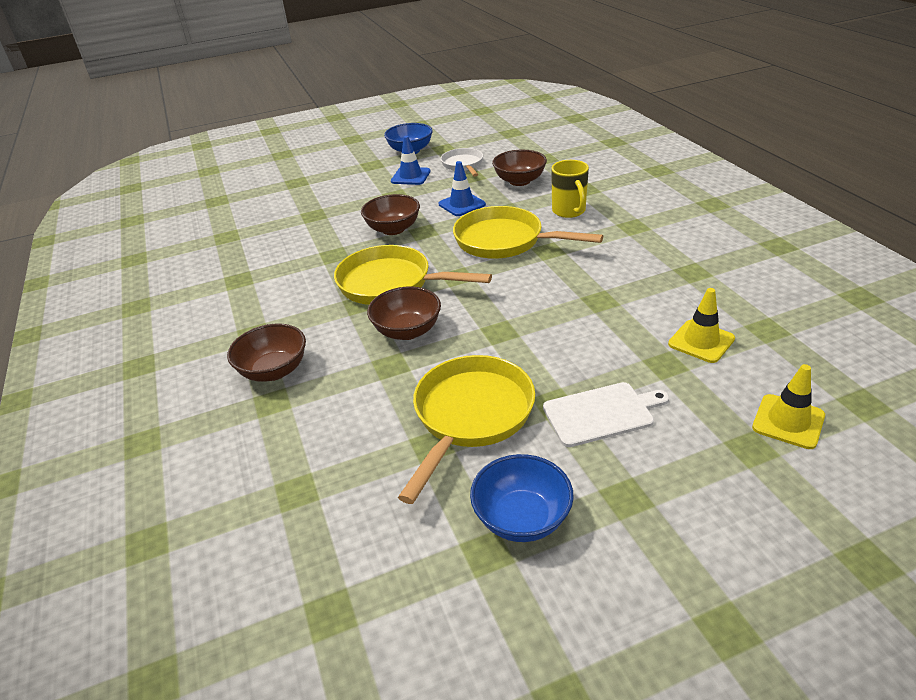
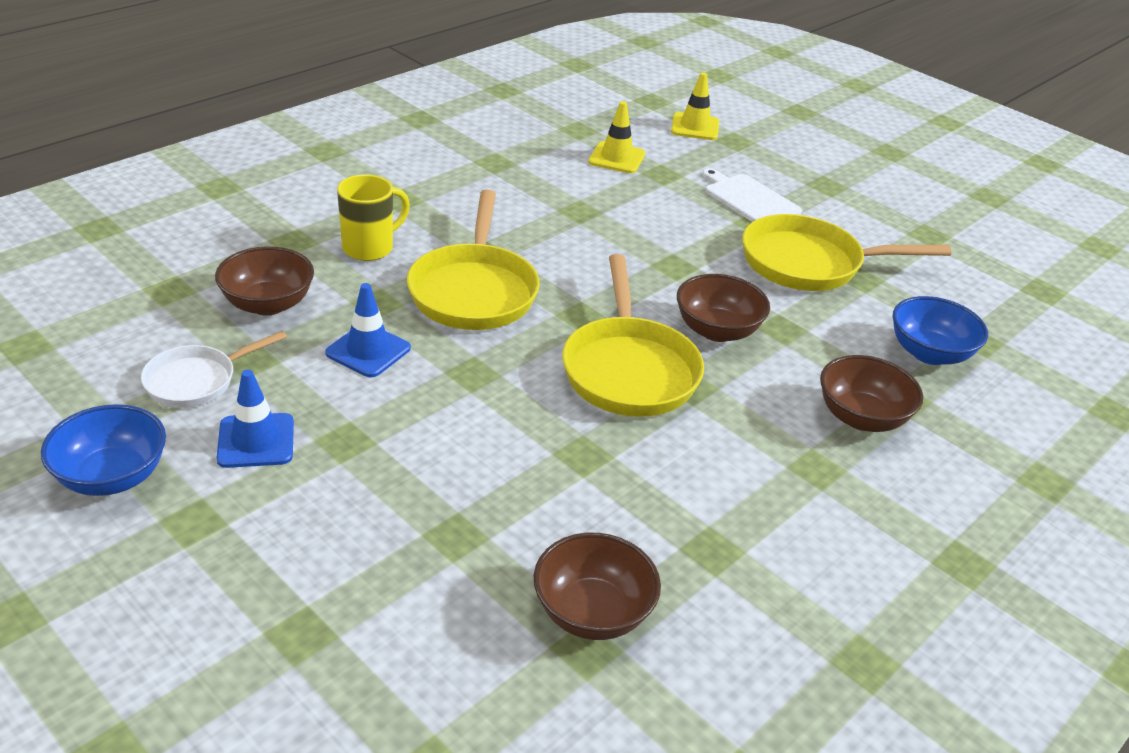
camera: 120 degrees left, 0 degrees up
(393, 229) = (475, 408): brown bowl -> brown bowl (592, 612)
(522, 518) = (887, 224): blue bowl -> blue bowl (929, 353)

